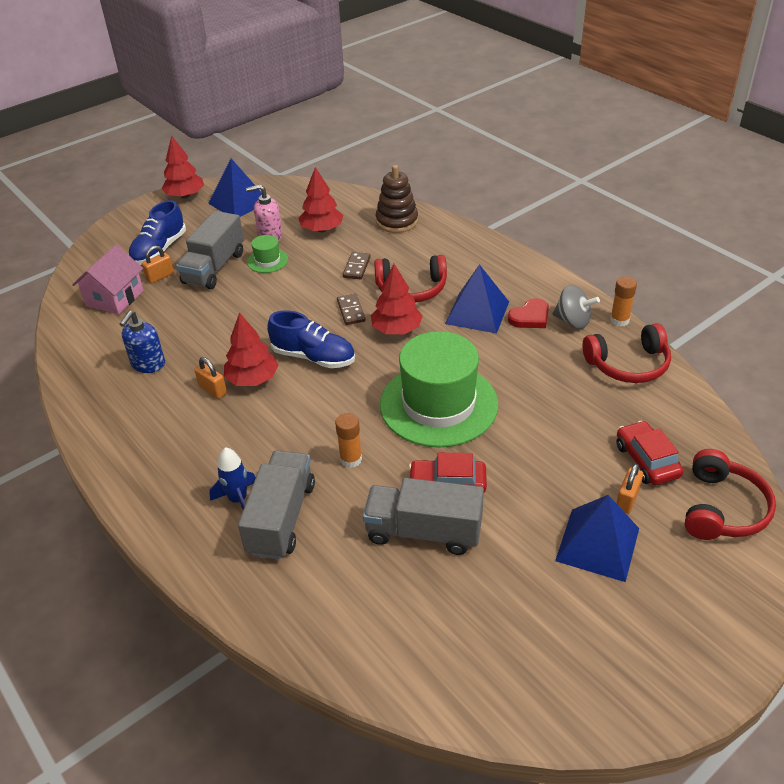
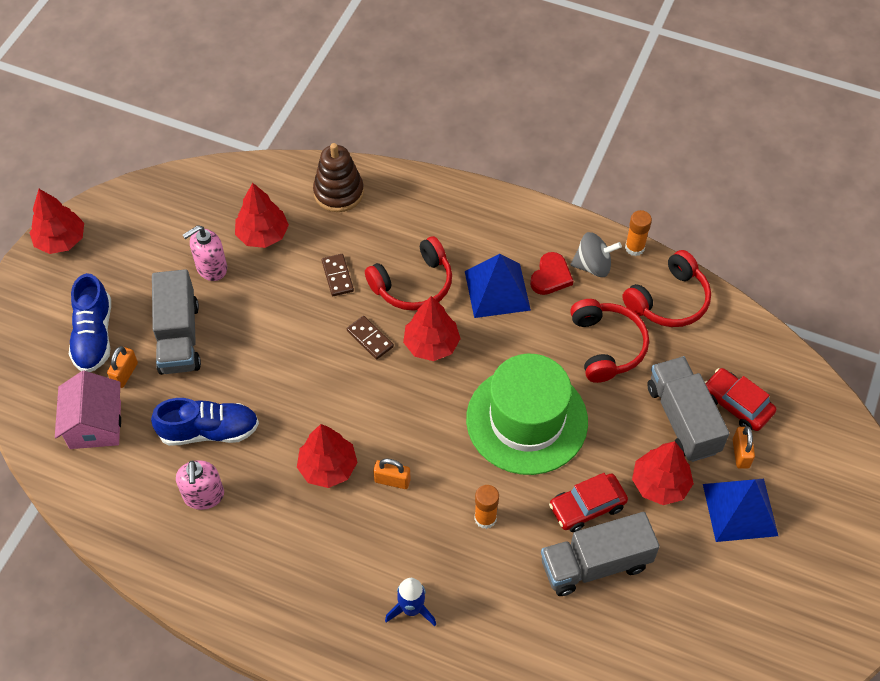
camera: 30 degrees left, 15 degrees up
(148, 364) = (204, 496): blue soap dispenser -> pink soap dispenser
(213, 390) = (296, 498): orange padlock -> orange padlock (392, 480)
(239, 202) = (136, 228): blue pyramid -> none
(267, 261) = (233, 304): green hat -> none
(281, 518) = (464, 609): grey truck -> grey truck (682, 419)
(314, 357) = (371, 414): blue shoe -> blue shoe (209, 431)
(529, 494) = (660, 484): none -> red tree
(722, 508) = (817, 428): red headphones -> red headphones (607, 346)

